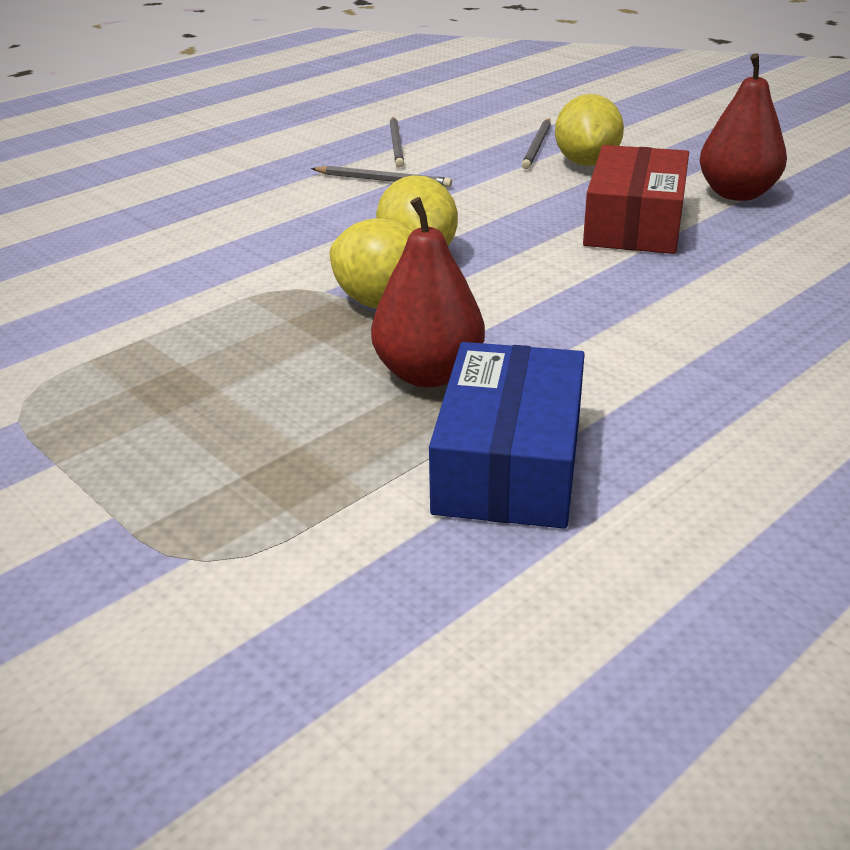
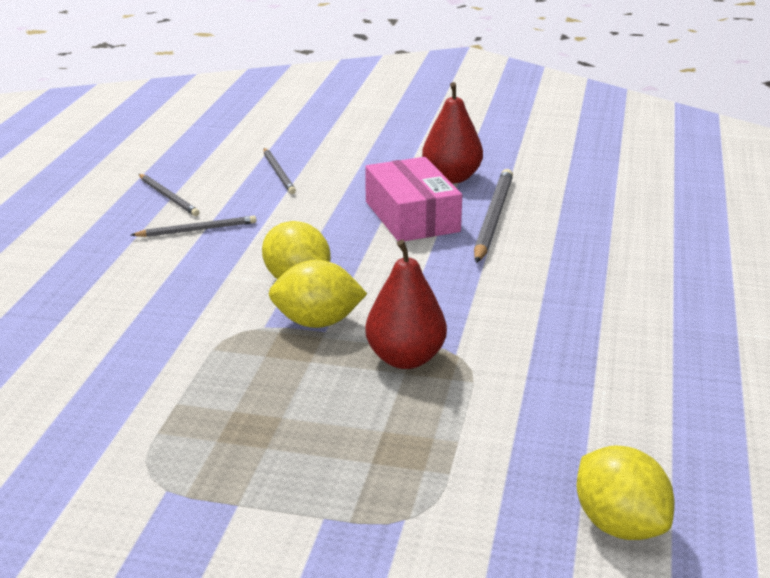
camera: 35 degrees left, 5 degrees down
(509, 462) = (514, 394): blue box -> none
(586, 163) = (329, 178): yellow lemon -> yellow lemon (620, 525)
(634, 223) = (412, 216): red box -> pink box
(738, 249) = (493, 218): none -> grey pencil

